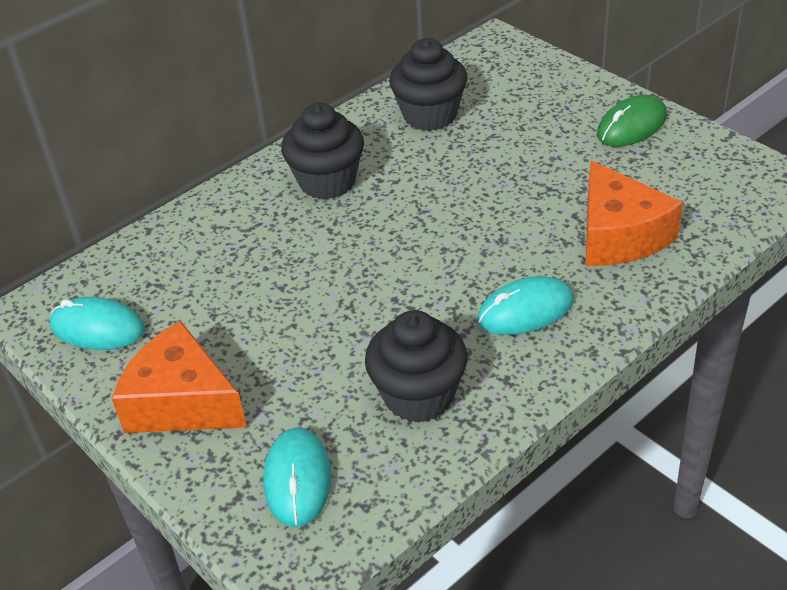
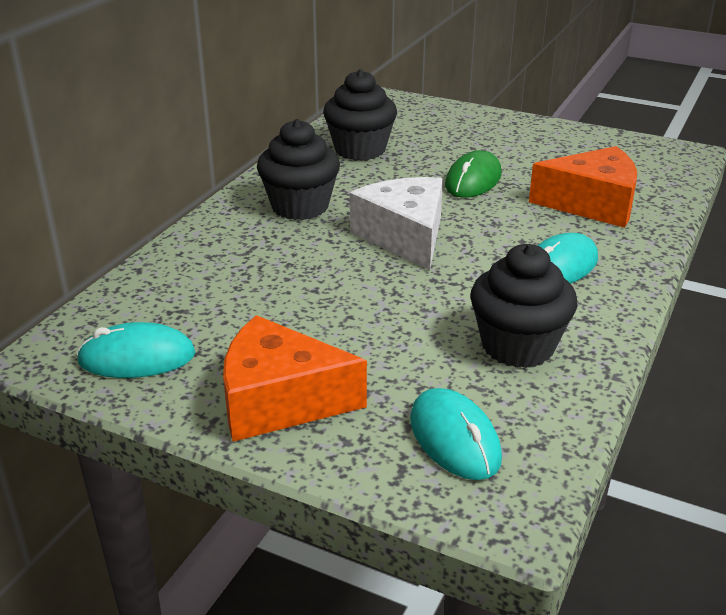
camera: 25 degrees left, 10 degrees down
(401, 240) = (405, 237): none -> white cheese
(619, 235) = (592, 204): orange cheese -> orange cheese turned 45 degrees counterclockwise
(631, 126) = (539, 135): green mouse -> green mouse (473, 180)

